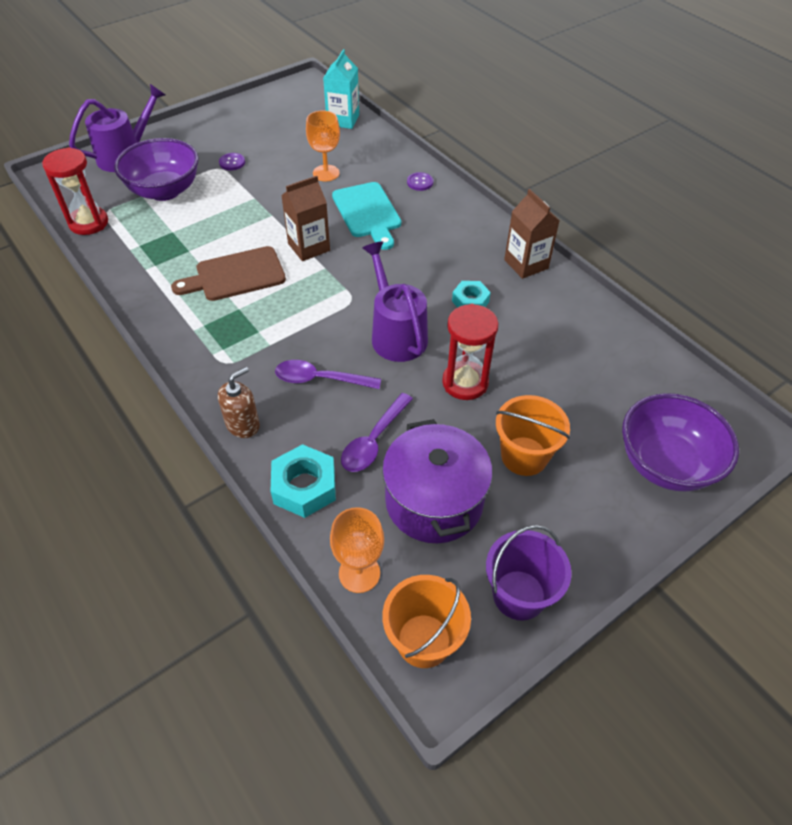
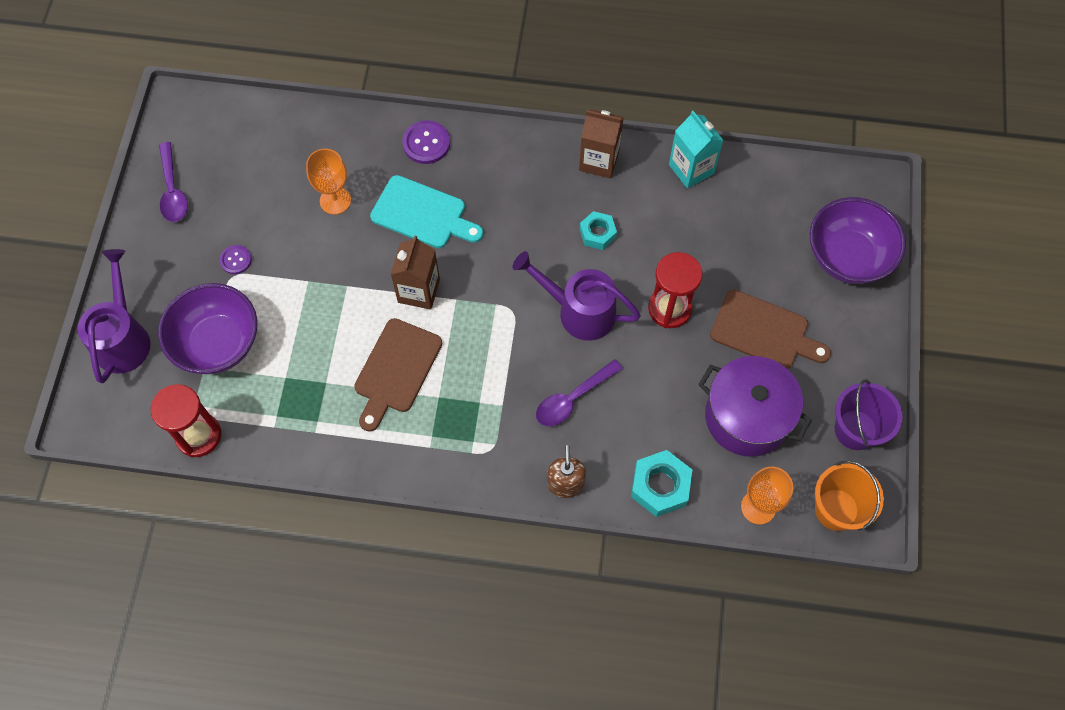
camera: 45 degrees left, 15 degrees up
(343, 120) = (272, 124): turquoise carton -> turquoise carton (691, 169)
(374, 441) = (663, 411): purple spoon -> purple spoon (173, 190)
(420, 182) = (426, 143): purple button -> purple button, size x1.59
(524, 456) = (764, 331): orange bucket -> brown cutting board

